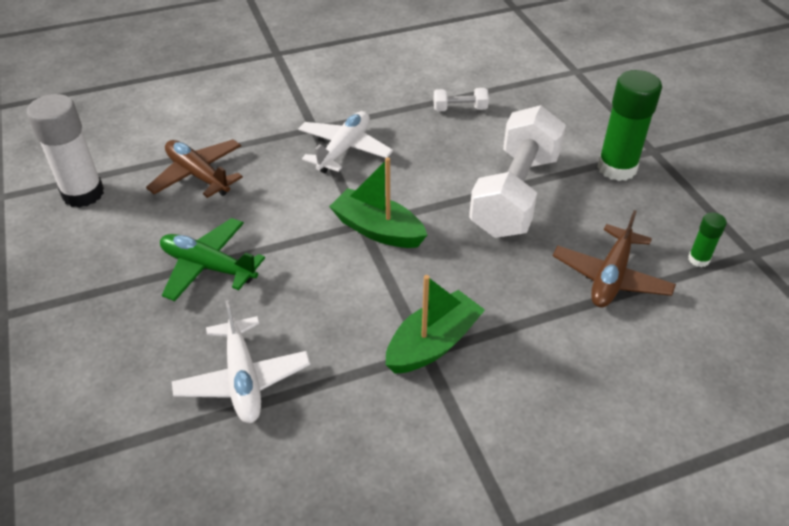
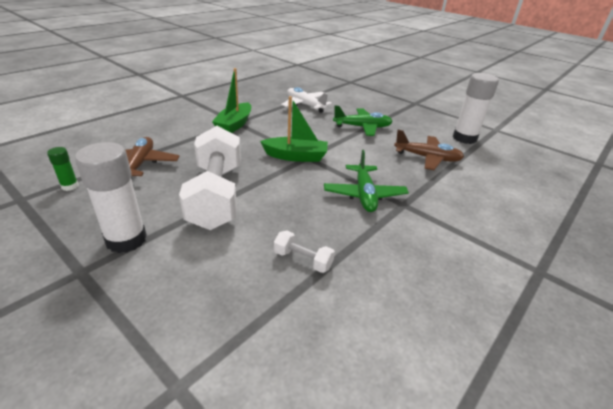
camera: 150 degrees right, 10 degrees down
(344, 149) = (364, 195): white plane -> green plane
(460, 109) = (303, 260): white dumbbell -> white dumbbell turned 60 degrees clockwise
(616, 168) = (126, 240): green glue stick -> white glue stick

